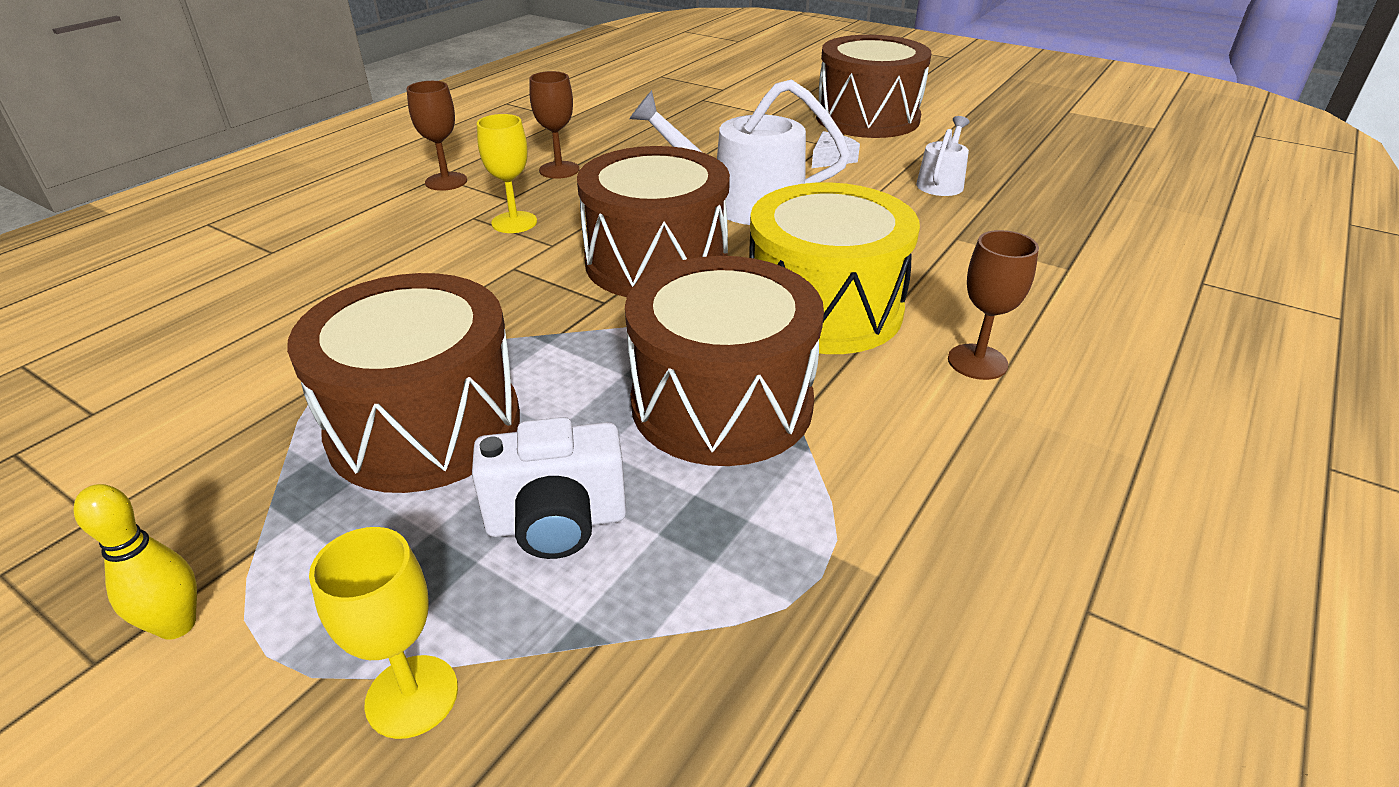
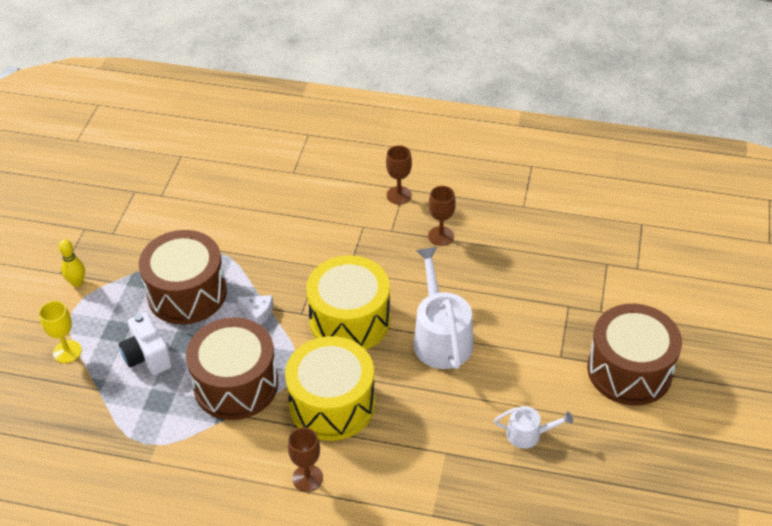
camera: 70 degrees right, 10 degrees up
(514, 222) = (365, 245): yellow goblet -> none
(656, 262) = (350, 320): brown drum -> yellow drum
(831, 159) = (535, 365): white cheese -> white cheese (258, 312)

